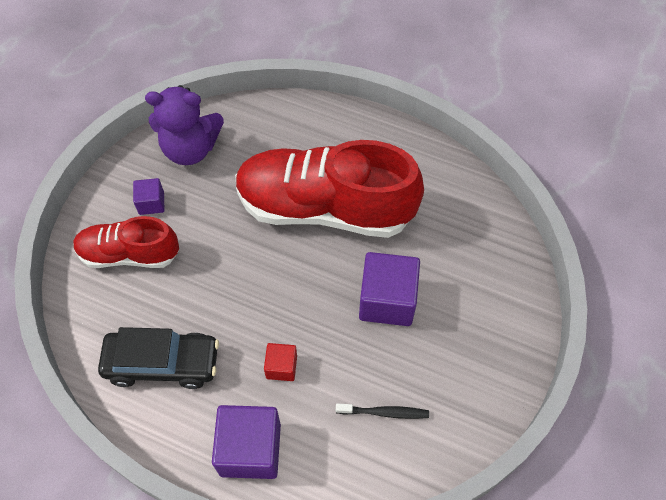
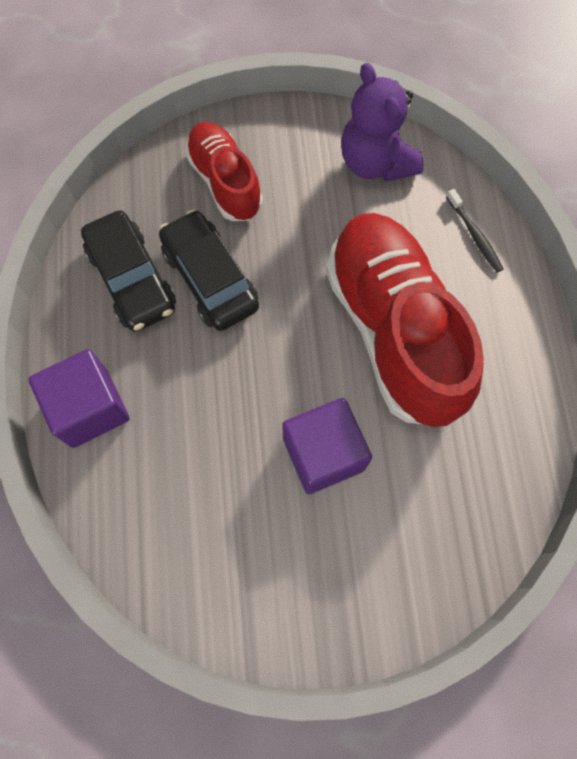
camera: 60 degrees right, 10 degrees up
(151, 203) = (291, 166): purple cube -> none
(202, 306) = (210, 278): none -> black car
(281, 367) = (188, 389): red cube -> none
(384, 412) = (195, 518): black toothbrush -> black toothbrush (474, 235)

